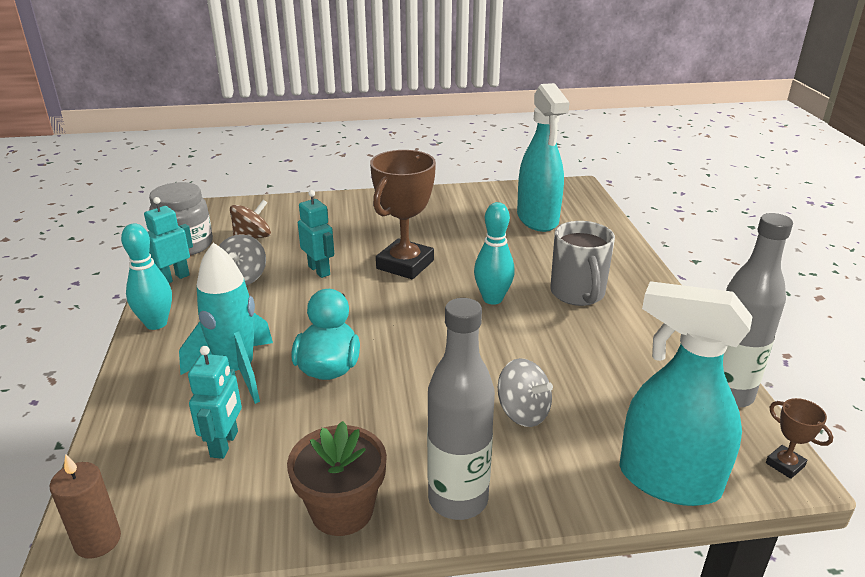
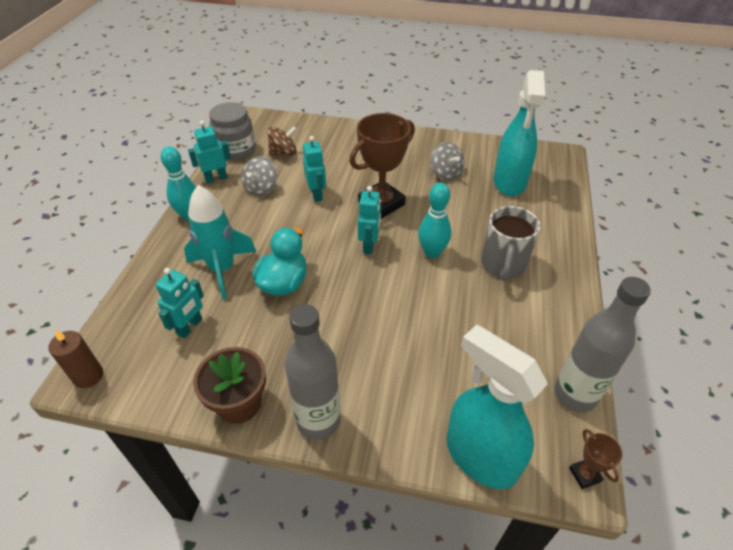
camera: 20 degrees right, 15 degrees up
(415, 307) = (369, 245): none -> turquoise robot
(523, 412) = (402, 362): grey spinning top -> grey spinning top (445, 173)

